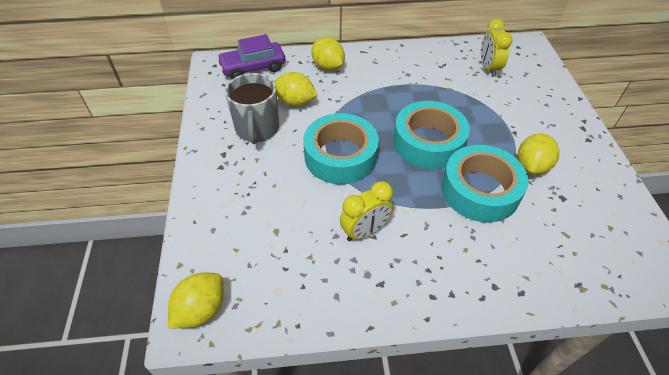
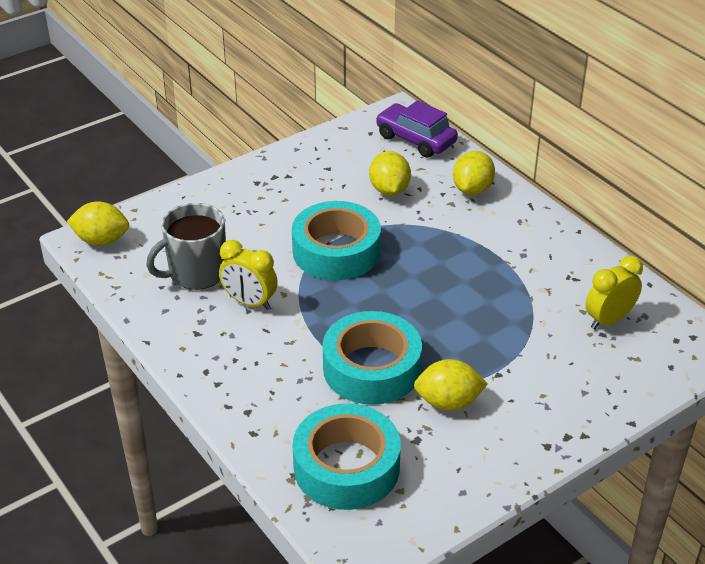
camera: 60 degrees right, 10 degrees down
(257, 129) = (326, 182): grey mug -> grey mug (196, 273)
(428, 142) = (414, 307): turquoise tape -> turquoise tape (346, 467)

